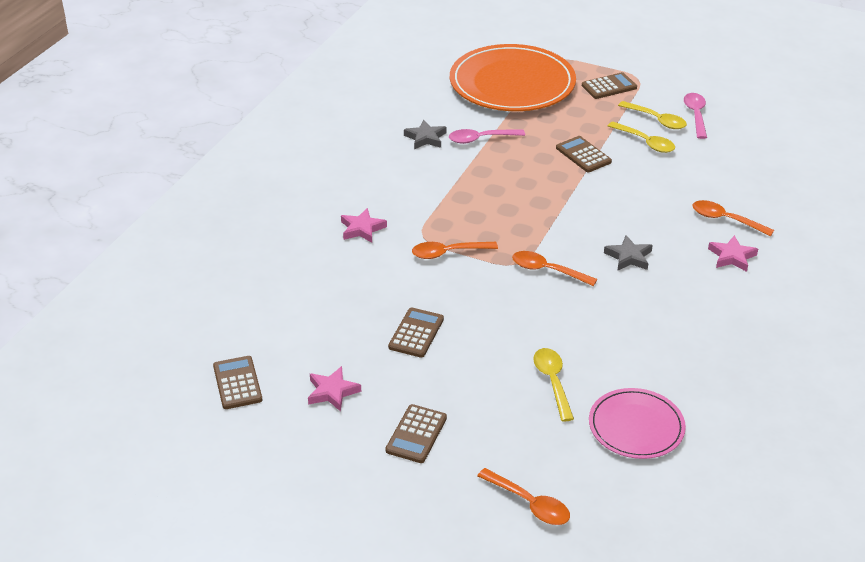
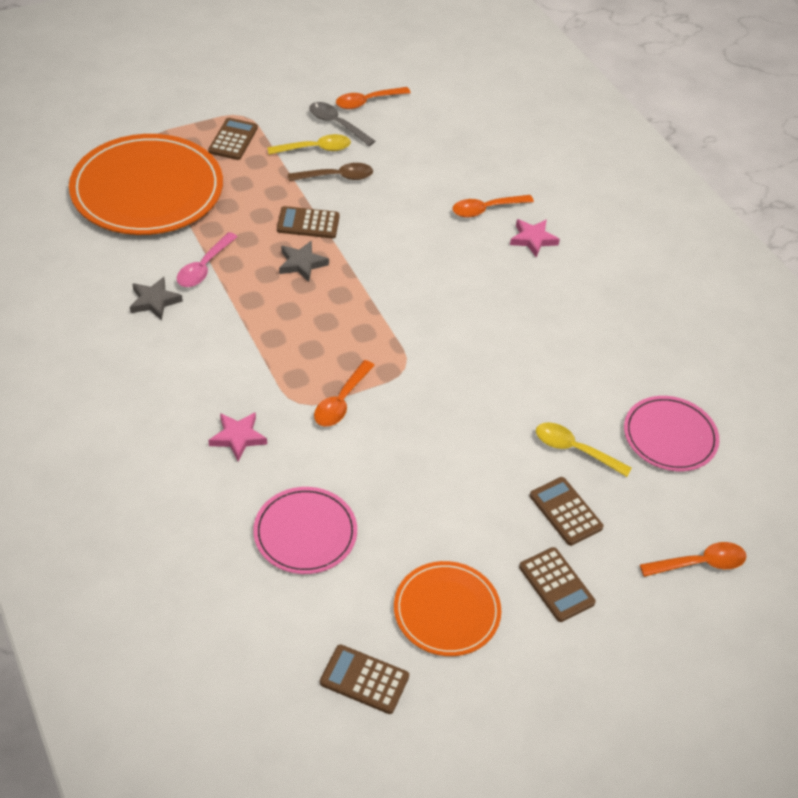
camera: 55 degrees left, 10 degrees up
(322, 297) = (305, 533): none -> pink plate
(332, 392) = (446, 611): pink star -> orange plate
(416, 333) = (427, 497): brown calculator -> brown calculator (565, 511)
(547, 270) = (435, 355): orange spoon -> orange spoon (367, 102)
(628, 257) = (471, 295): grey star -> grey star (302, 264)
(645, 142) = (337, 177): yellow spoon -> brown spoon
(695, 115) = (336, 124): pink spoon -> grey spoon

